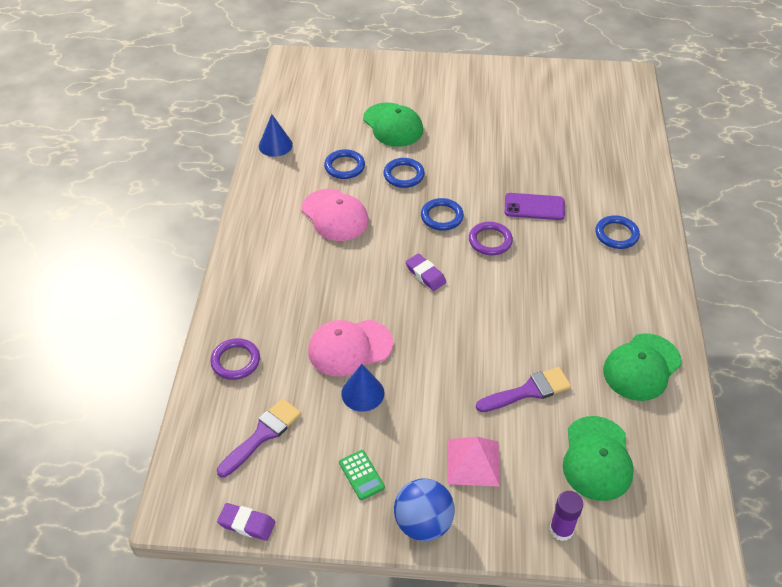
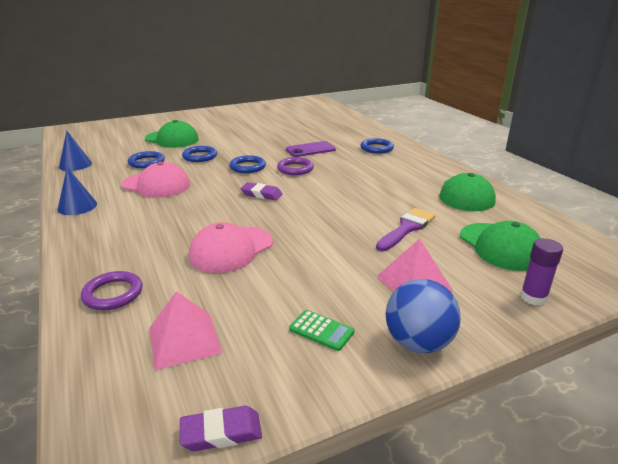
camera: 30 degrees left, 20 degrees down
(262, 435) = (184, 340): purple brush -> pink pyramid
(362, 393) = (269, 273): blue cone -> blue cone (77, 206)

